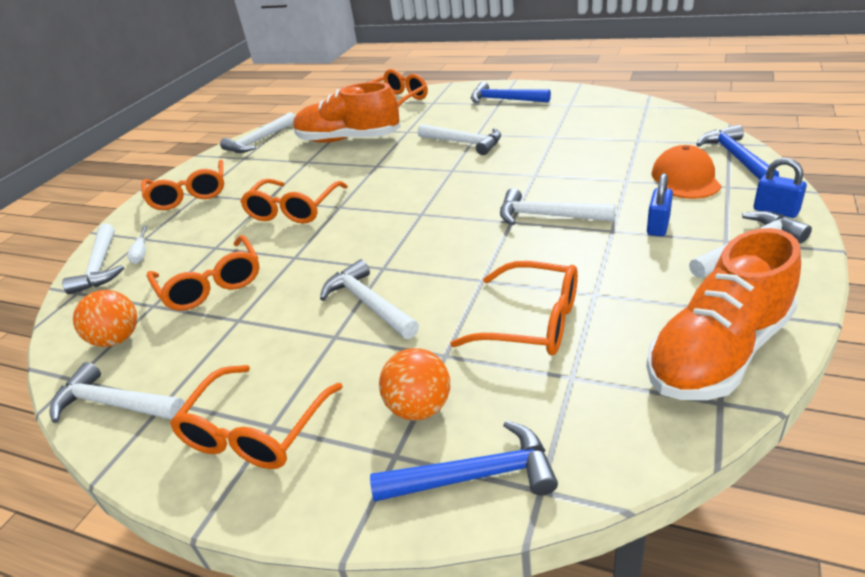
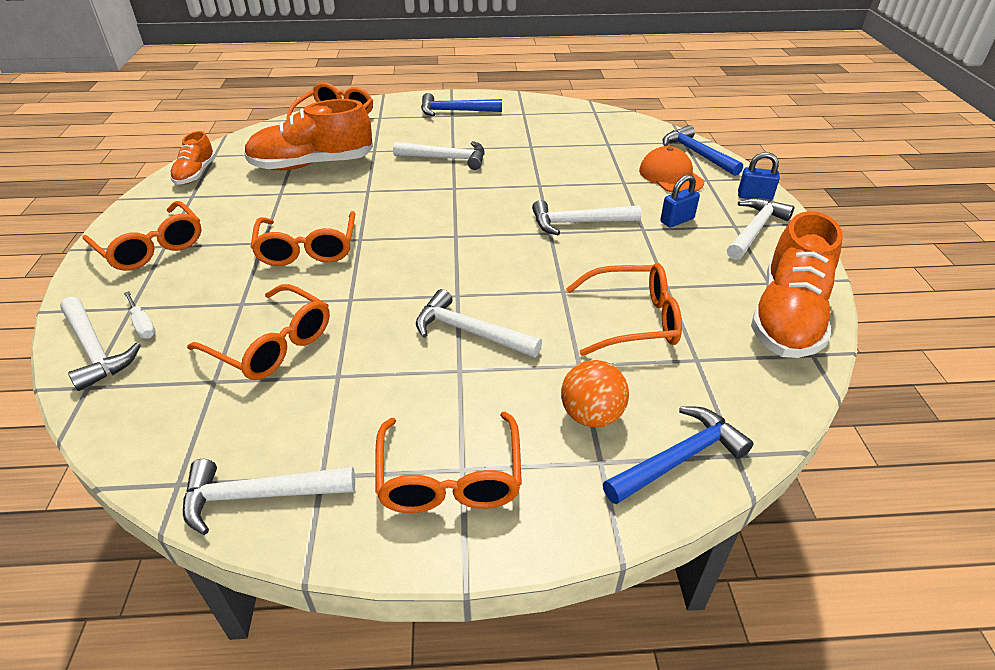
camera: 30 degrees left, 5 degrees up
(117, 339) = (199, 427): orange ball -> none
(259, 140) = (196, 174): white hammer -> orange shoe
(658, 226) = (677, 220): blue padlock -> blue padlock turned 60 degrees clockwise

